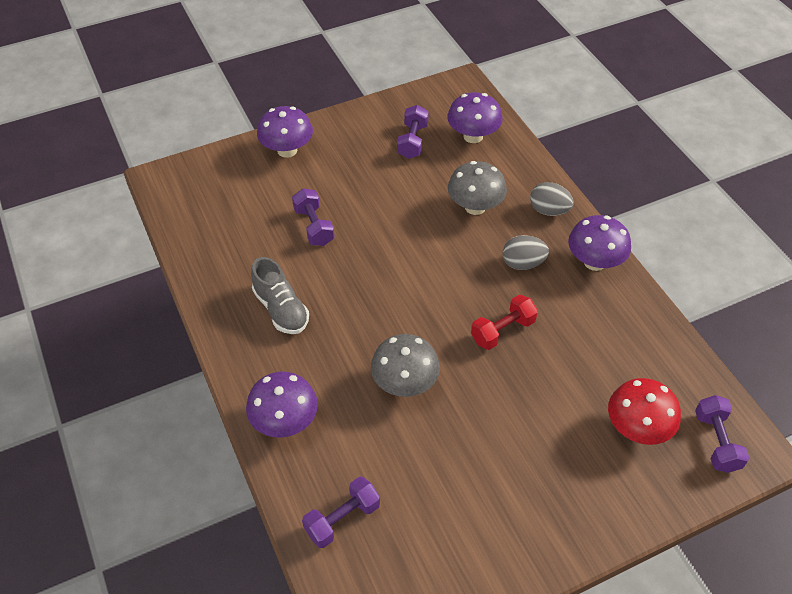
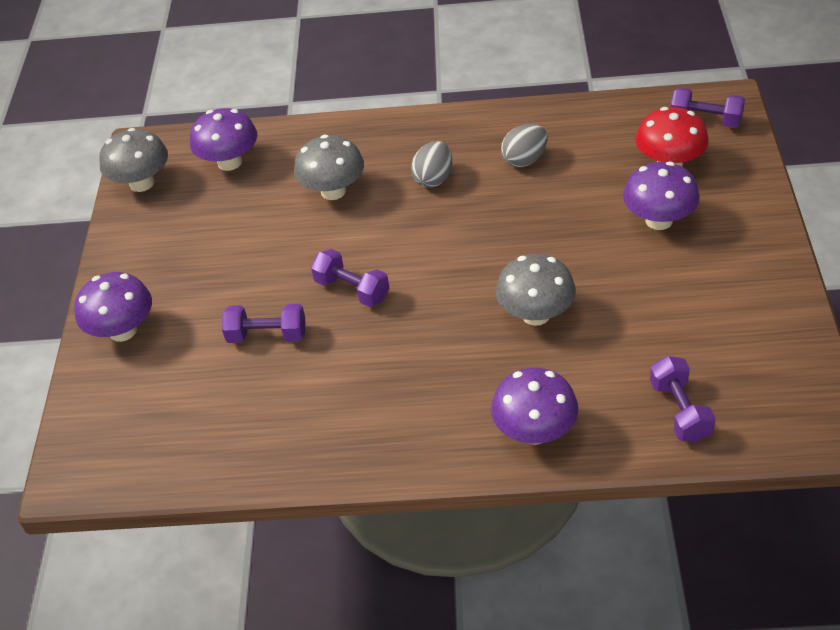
camera: 60 degrees left, 5 degrees down
(281, 309) = (374, 397): grey shoe -> none
(412, 141) = (198, 213): purple dumbbell -> purple dumbbell (352, 290)
(426, 99) = (142, 183): none -> grey mushroom
(502, 331) = (510, 220): red dumbbell -> none
(549, 210) = (377, 138): grey egg -> grey egg (524, 160)
(594, 262) = (464, 128): purple mushroom -> purple mushroom (659, 220)

